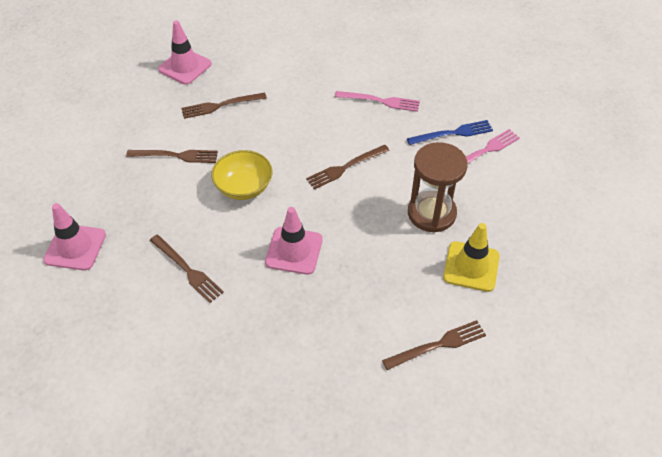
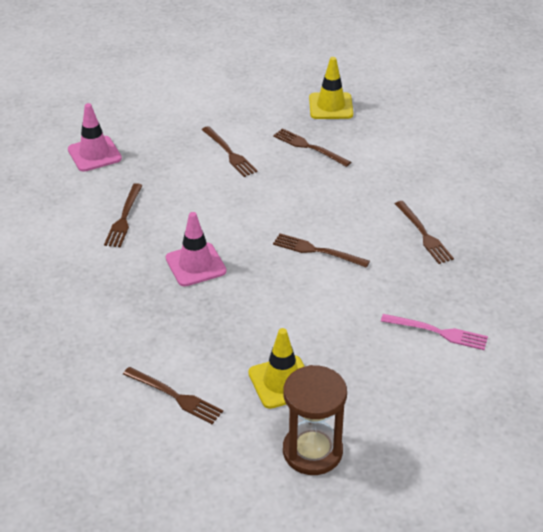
camera: 55 degrees right, 10 degrees down
(185, 67) = (331, 106): pink traffic cone -> yellow traffic cone
(244, 187) = (234, 205): yellow bowl -> none
(380, 101) = (424, 234): pink fork -> brown fork
(431, 213) = (319, 329): brown hourglass -> brown hourglass (312, 451)
(453, 133) = (437, 300): blue fork -> none

